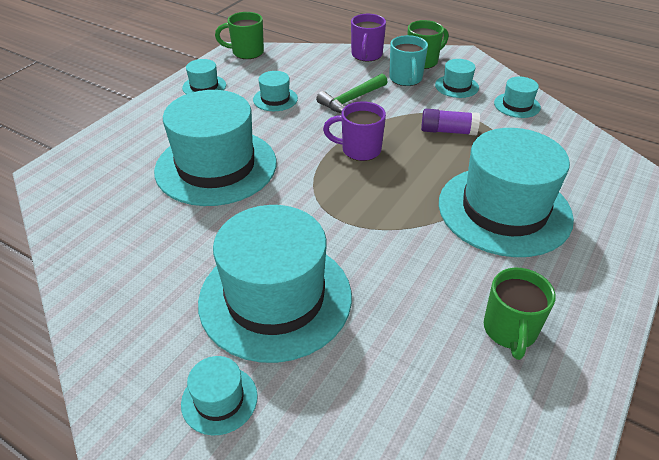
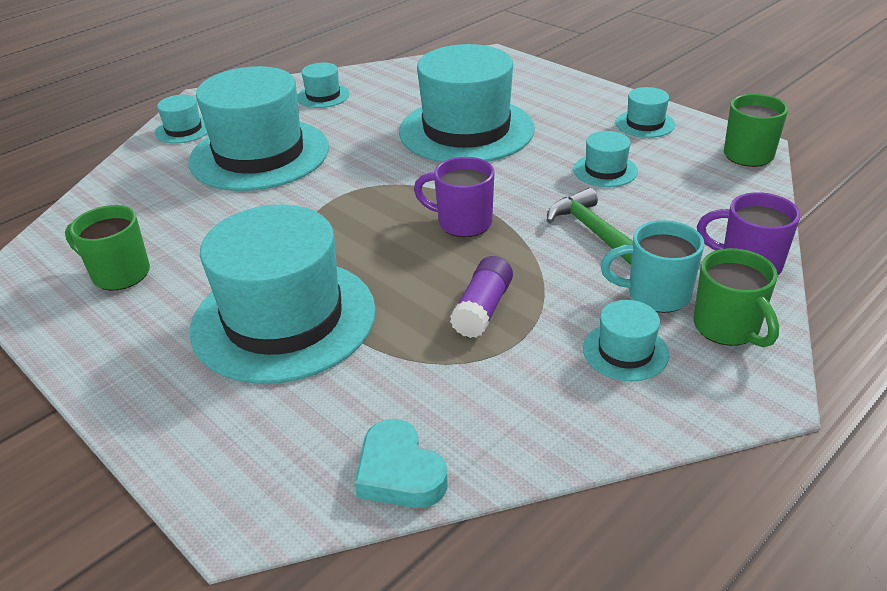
camera: 105 degrees right, 5 degrees down
(359, 150) = (462, 223): purple mug -> purple mug turned 90 degrees counterclockwise
(517, 105) = (543, 416): turquoise hat -> turquoise hat (323, 96)
(584, 141) = (399, 472): none -> turquoise heart

